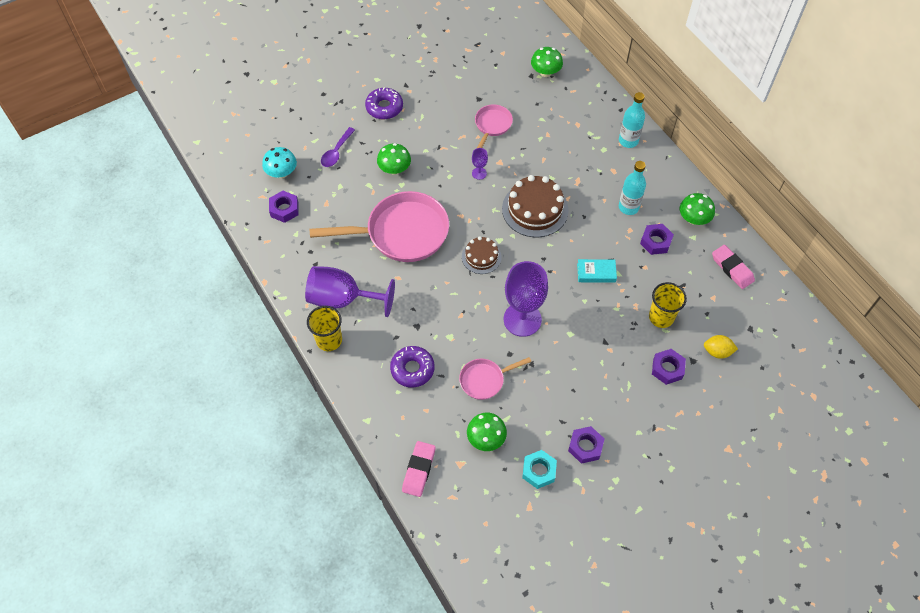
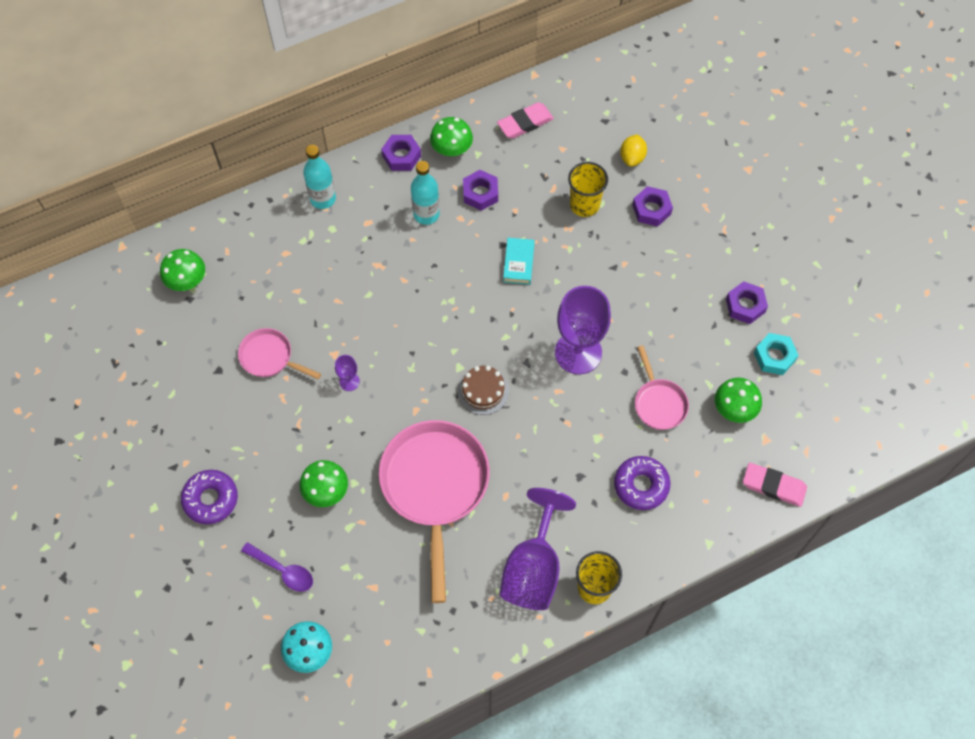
camera: 85 degrees left, 5 degrees up
(284, 209) = (376, 647): purple nut -> purple nut (401, 156)
(535, 209) = (416, 320): brown cake -> none

